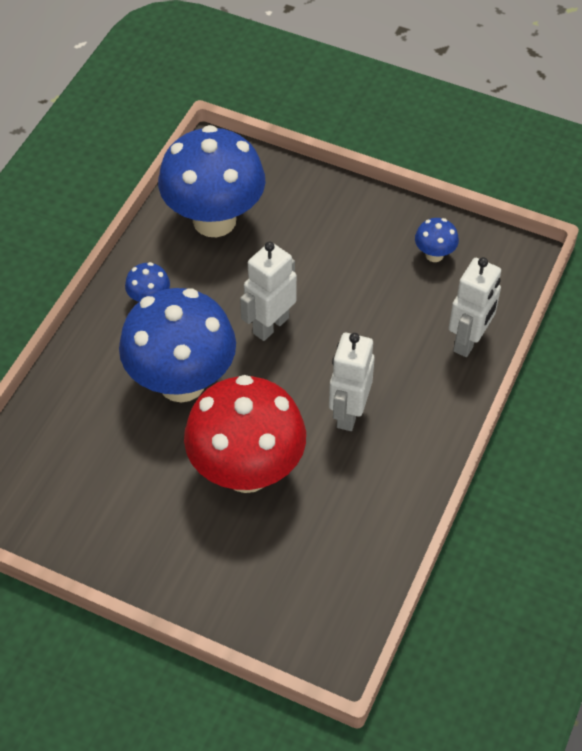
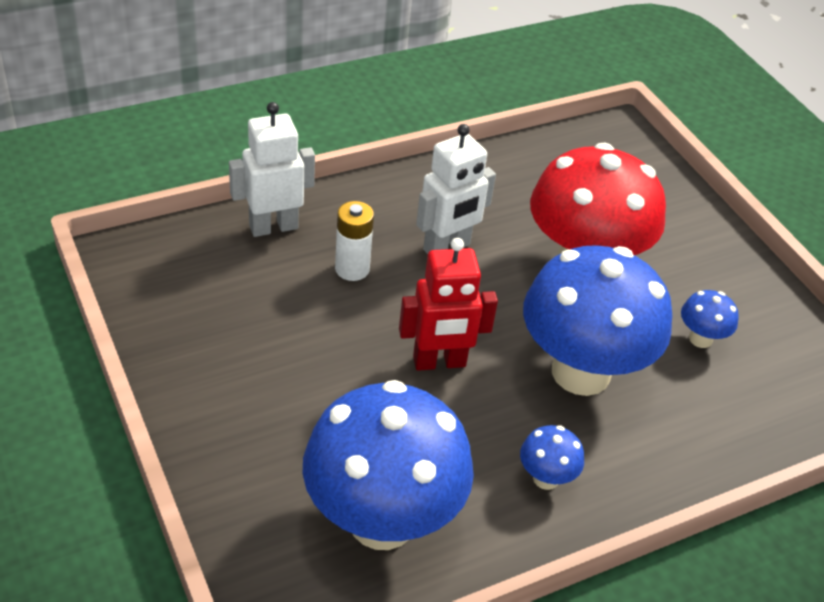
camera: 145 degrees left, 10 degrees down
(270, 325) = (439, 362): white robot -> red robot
(387, 348) = (352, 269): none -> white battery
(434, 255) = (199, 311): blue mushroom -> blue mushroom (700, 339)

